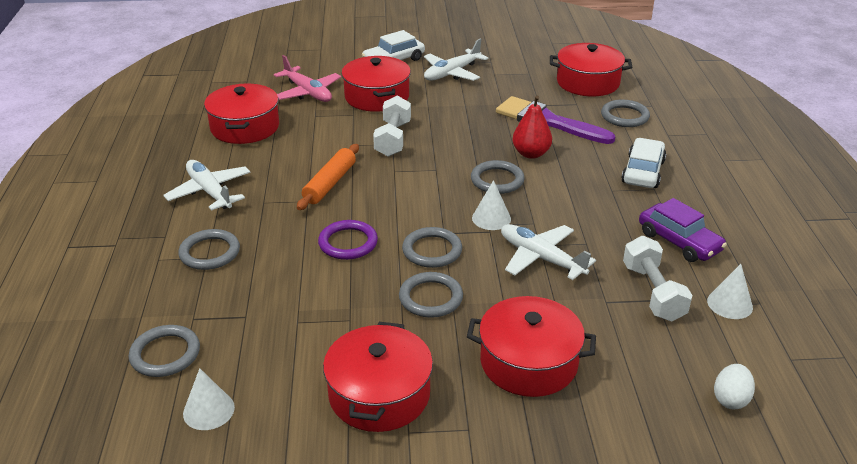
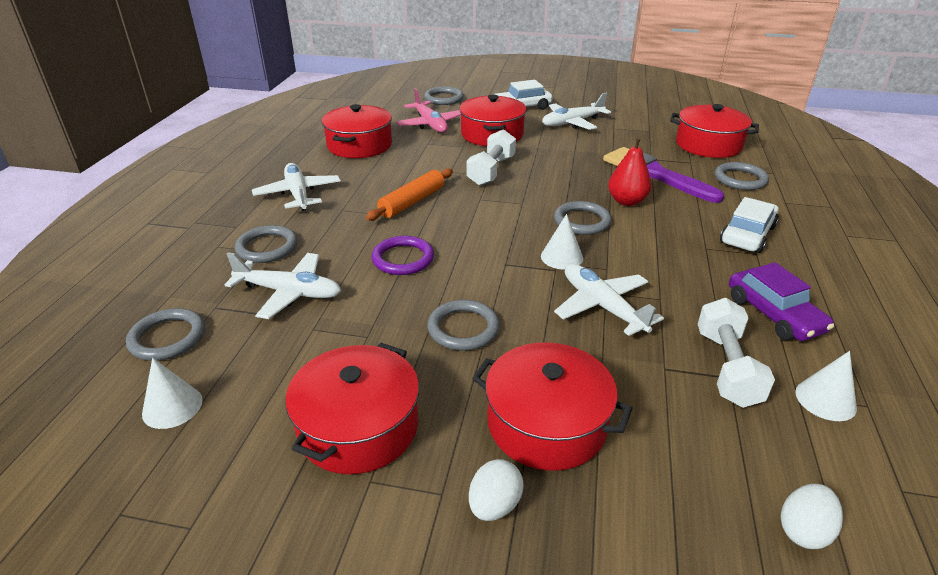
camera: 15 degrees right, 0 degrees up
(257, 293) = (289, 292): none -> white plane
(432, 250) = (485, 279): grey ring -> grey ring (444, 98)
(511, 428) = (494, 505): none -> white egg

